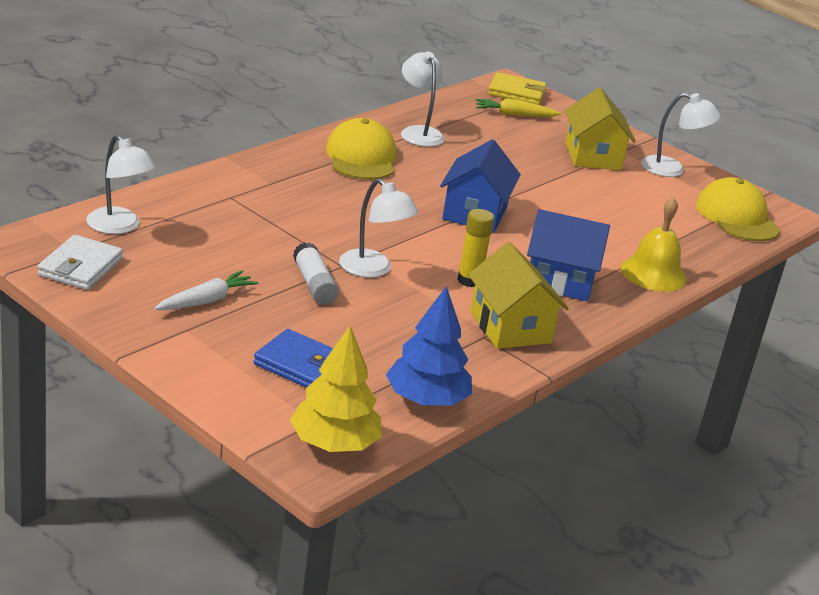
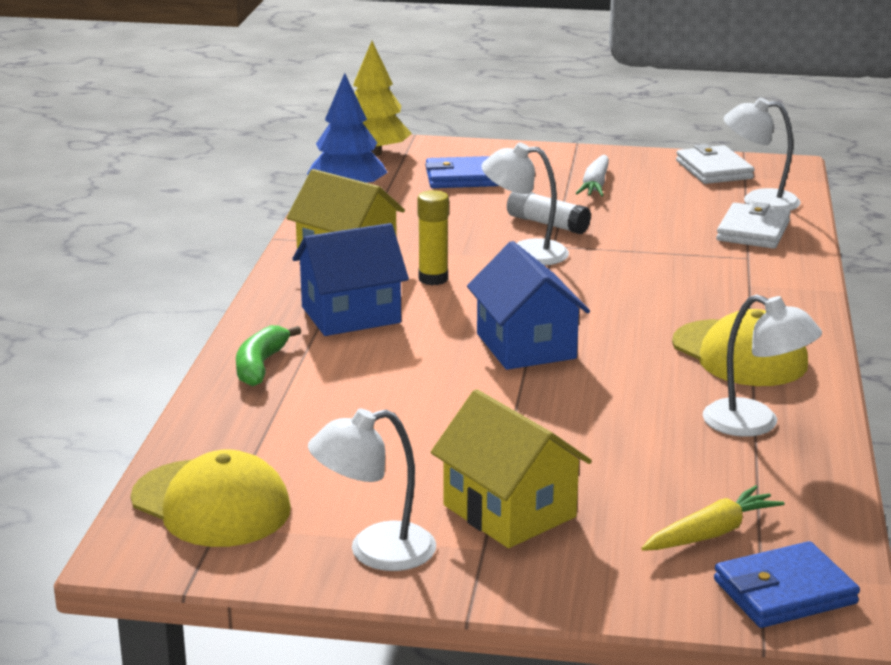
camera: 150 degrees right, 5 degrees down
(183, 209) = (753, 231): none -> white wallet
(516, 93) = (784, 592): yellow wallet -> blue wallet
(653, 273) = (260, 366): yellow bell -> green banana

